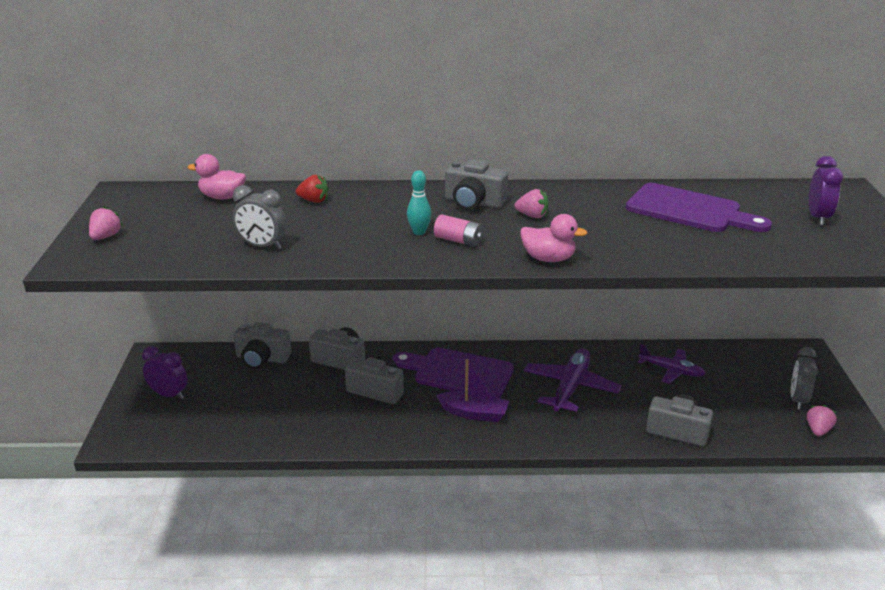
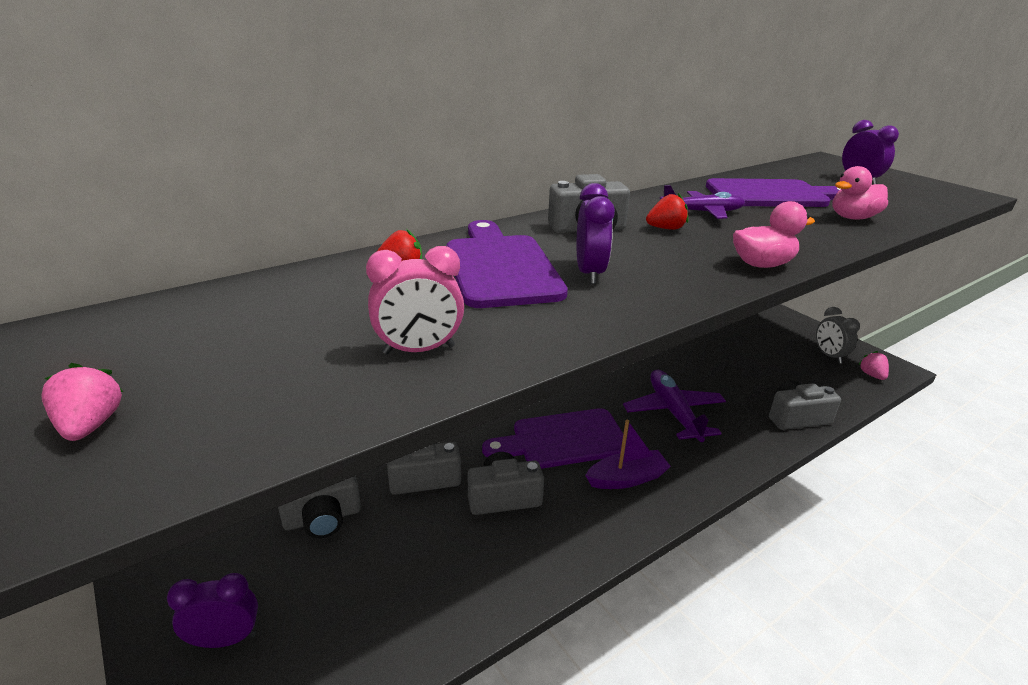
camera: 35 degrees left, 0 degrees up
(222, 197) = (252, 299): pink duck -> pink duck (853, 218)
(262, 246) = (419, 350): grey clock -> pink clock
(372, 213) = (500, 267): none -> purple cutting board
(419, 232) = (590, 273): turquoise bowling pin -> purple clock
(458, 241) = (647, 271): pink battery -> none
(532, 216) = (666, 228): pink strawberry -> red strawberry
(671, 370) = (724, 365): purple plane -> purple plane (703, 212)

